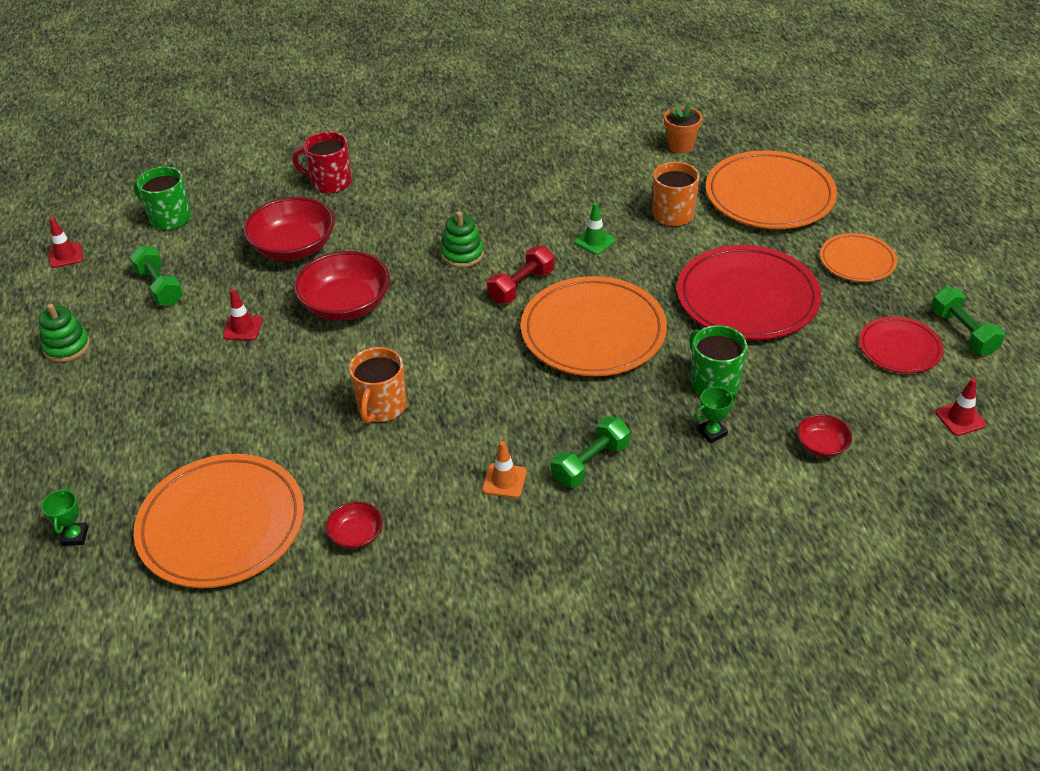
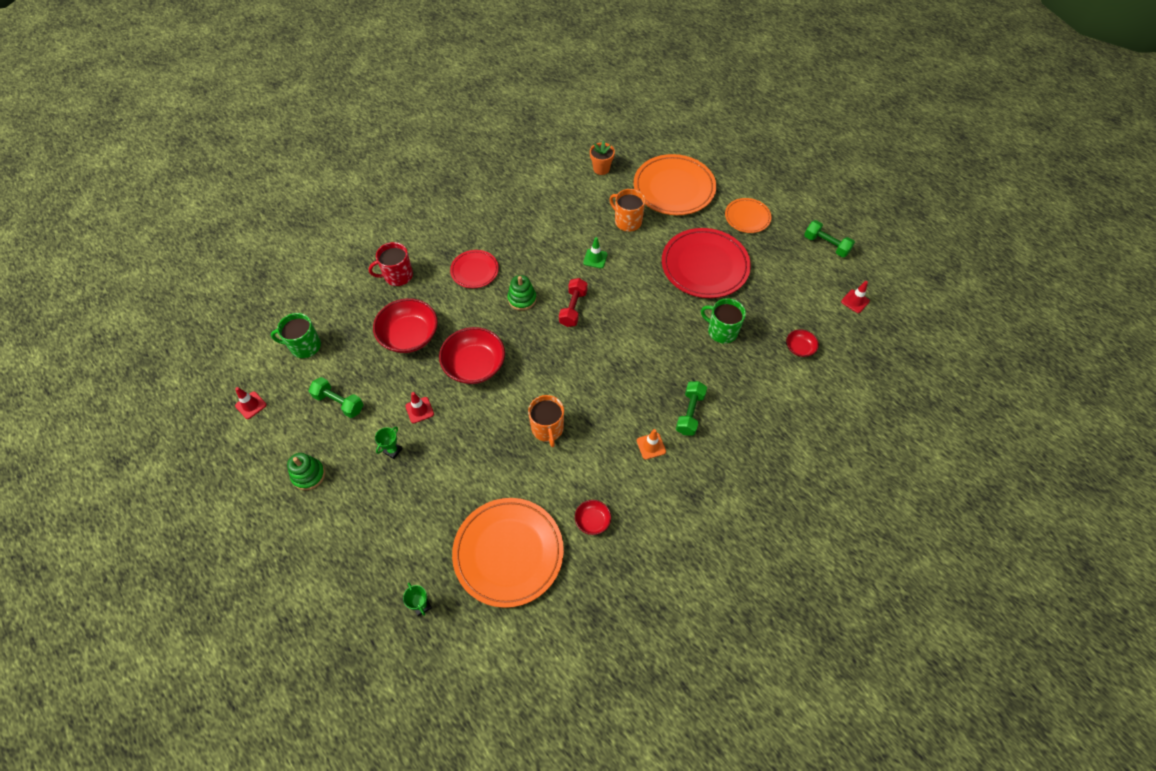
camera: 30 degrees left, 15 degrees up
(593, 332) = (635, 324): orange plate -> none
(712, 433) = (740, 364): green trophy -> green trophy (393, 450)
(899, 348) = (801, 268): red plate -> red plate (474, 271)

